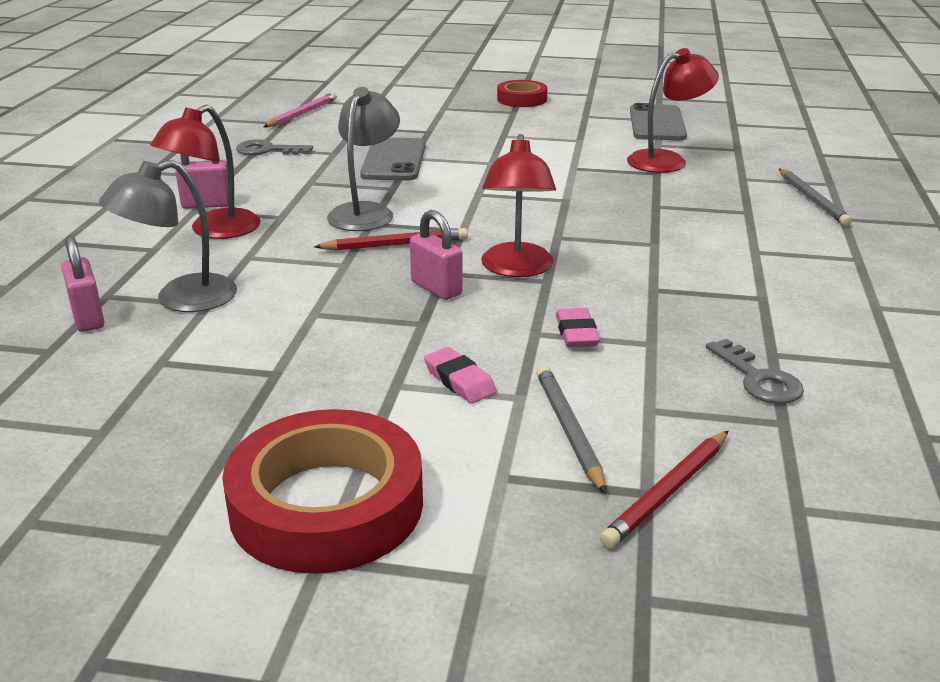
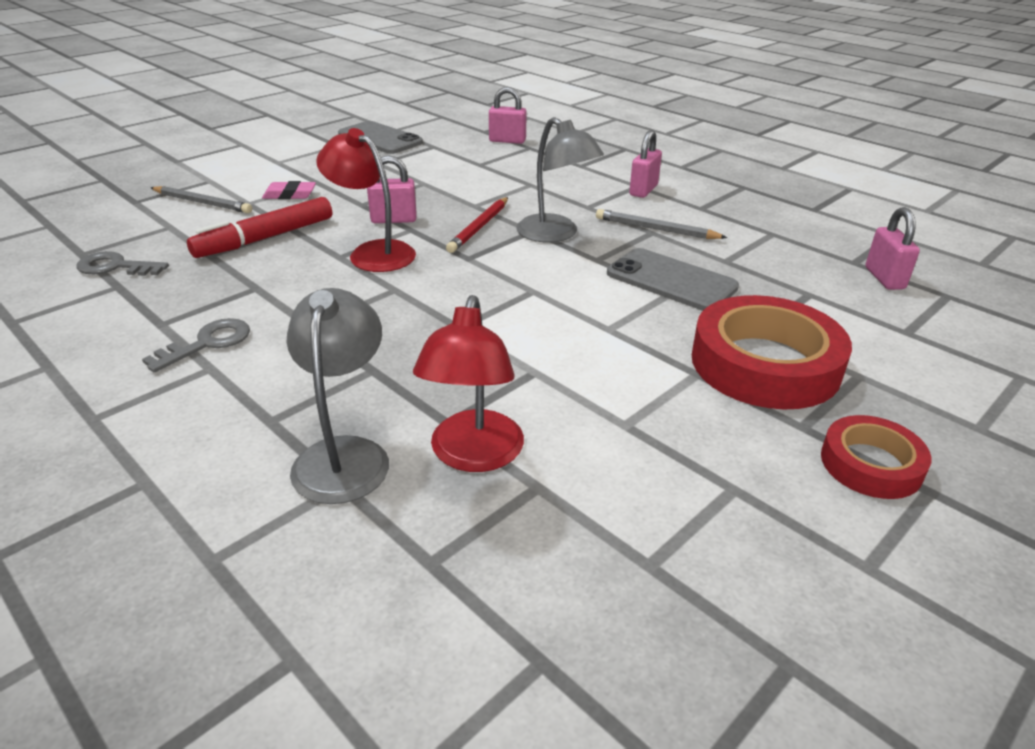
camera: 125 degrees right, 5 degrees up
(180, 299) = (496, 160): grey lamp -> grey lamp (345, 455)
(215, 230) = (588, 184): red lamp -> none
(267, 150) = (760, 235): grey key -> grey key (207, 343)
(302, 114) = (884, 278): pink pencil -> pink padlock
(327, 504) = (266, 150): red tape -> red tape (765, 364)
(576, 333) = (265, 238): pink eraser -> red marker
(657, 124) = (629, 547): grey phone -> grey phone (380, 138)
(667, 492) = (124, 205): red pencil -> none
(812, 200) = (210, 495): grey pencil -> grey pencil (656, 229)

